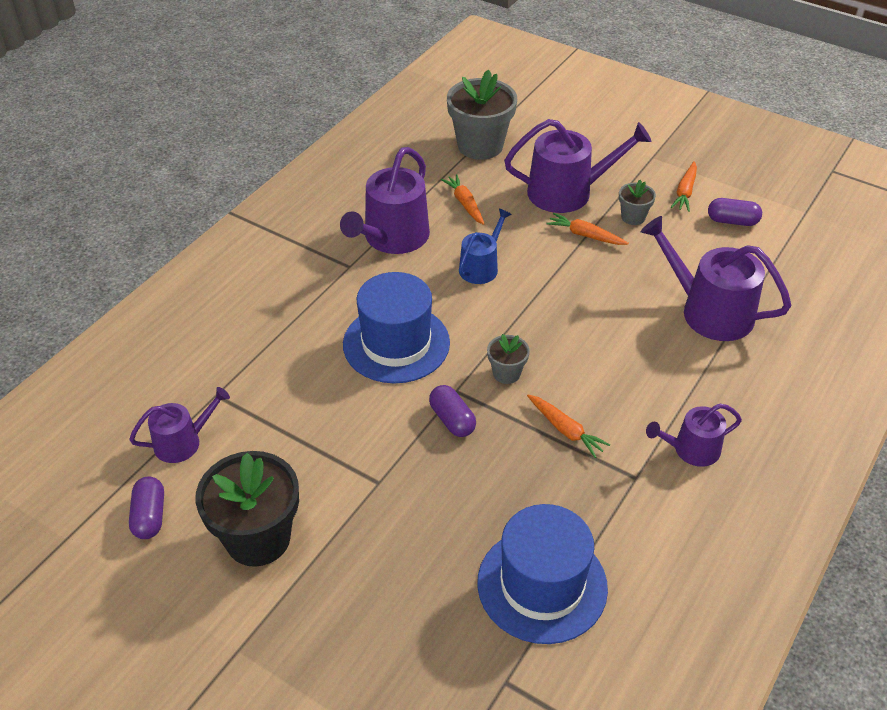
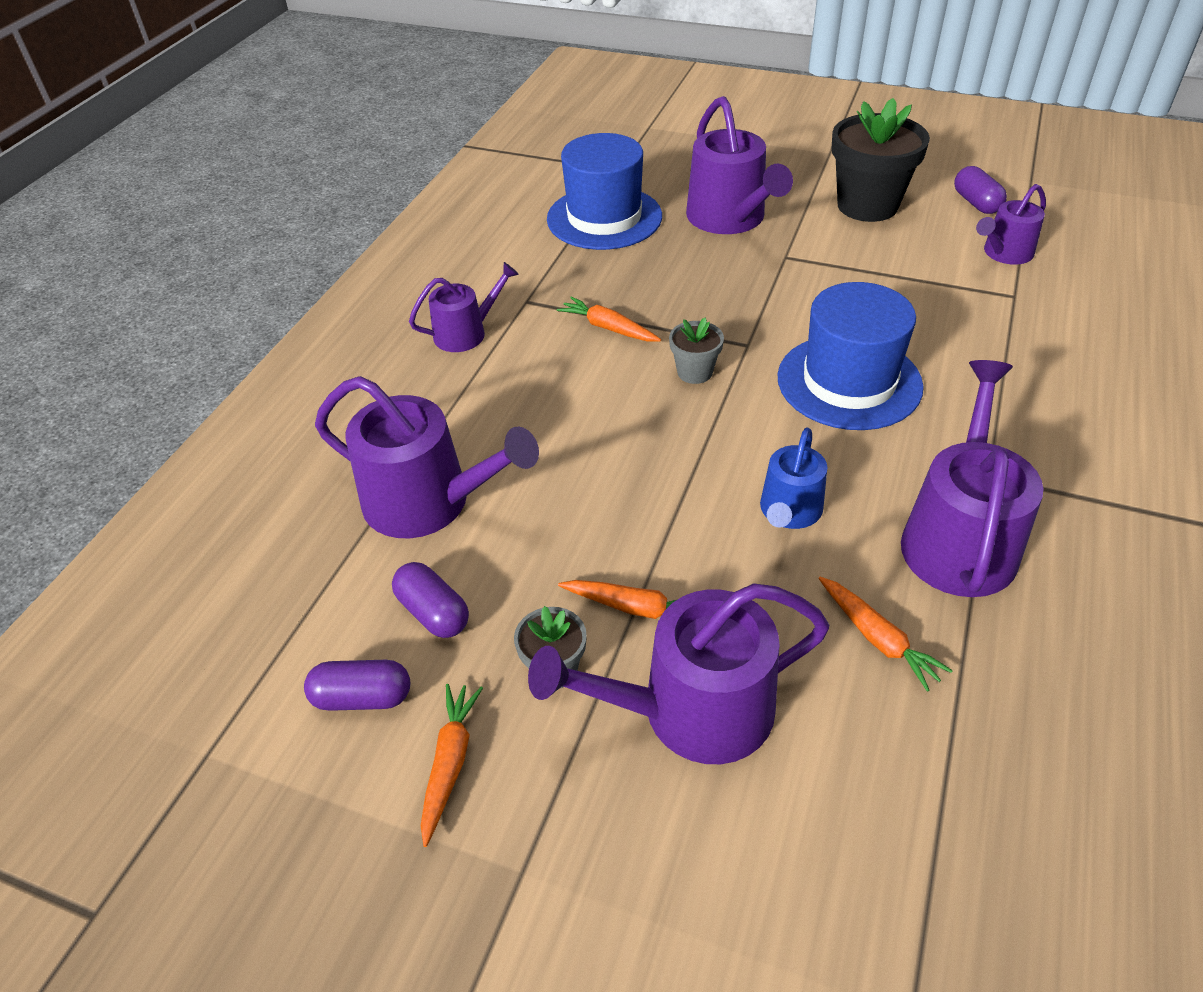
camera: 170 degrees right, 0 degrees up
(408, 551) = (730, 219): none -> purple watering can
(452, 420) = (738, 316): purple capsule -> purple capsule (433, 612)
(480, 146) = (928, 823): grey flower pot -> none

